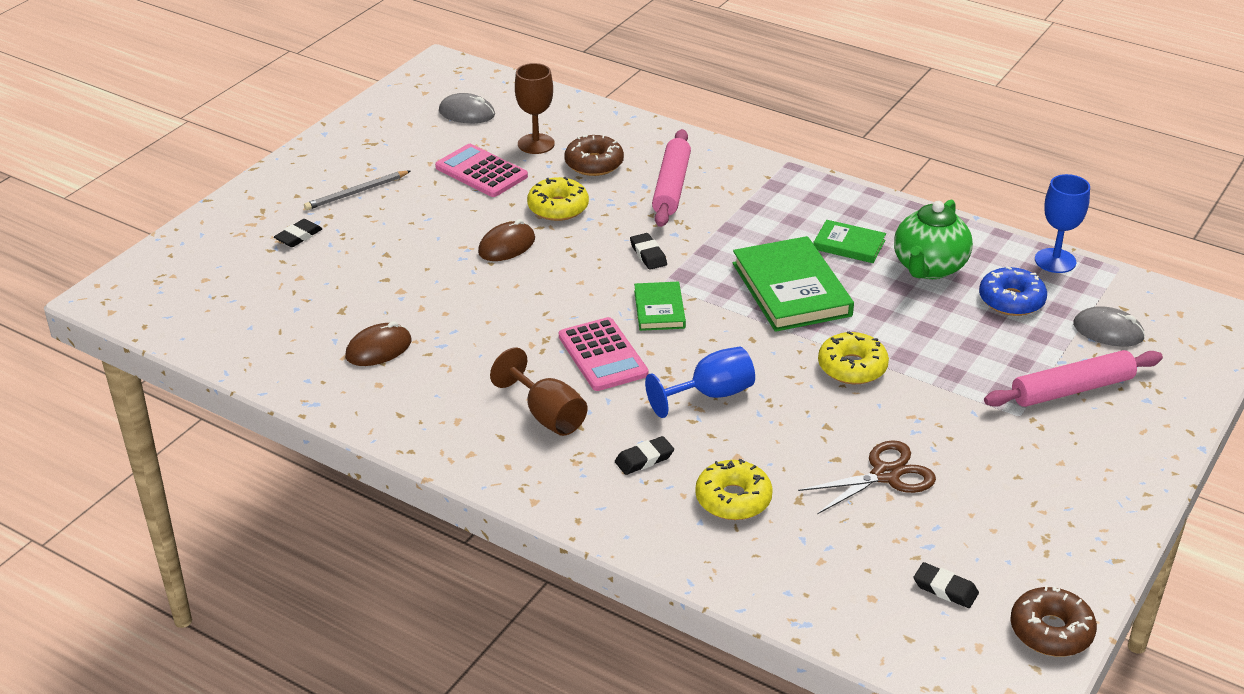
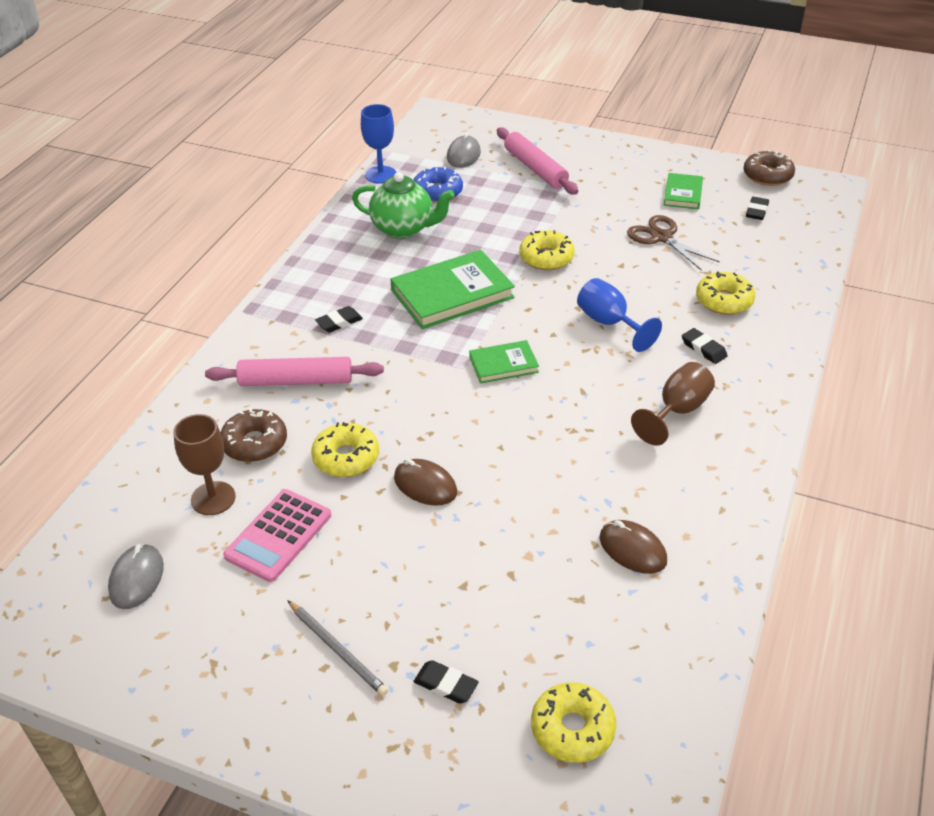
camera: 100 degrees left, 5 degrees up
(227, 288) = (572, 729): none -> yellow donut
(602, 355) = (582, 390): pink calculator -> none
(648, 254) = (419, 382): black eraser -> black eraser (339, 322)
(849, 245) = (378, 268): green book -> green book (683, 194)

